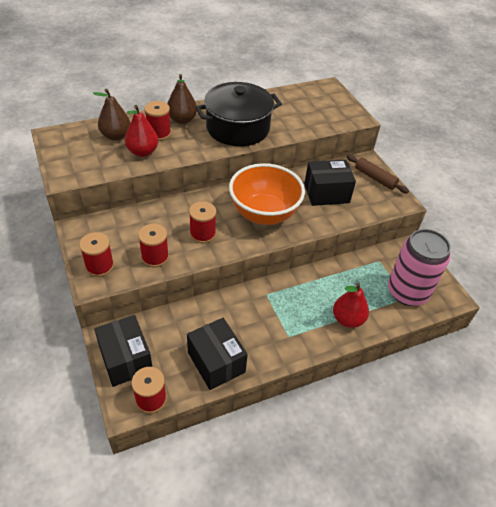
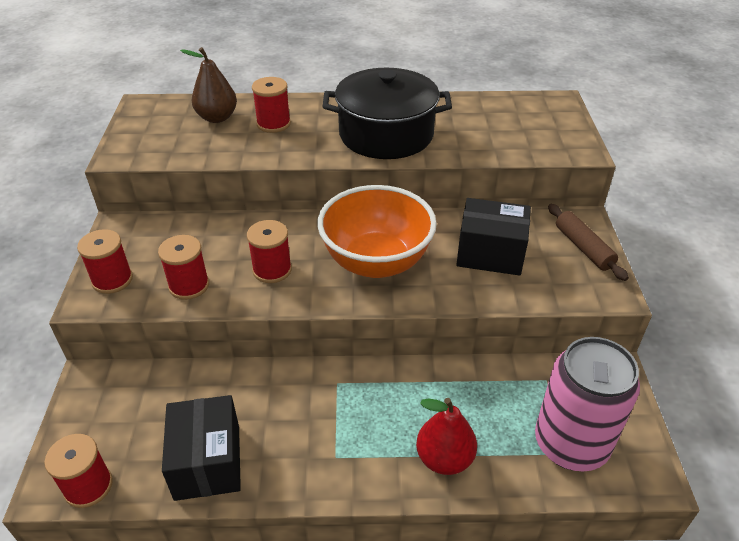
camera: 25 degrees right, 5 degrees down
(126, 359) = (92, 418): black box -> none
(142, 152) = (237, 142): red pear -> none
(182, 120) = (316, 112): brown pear -> none

